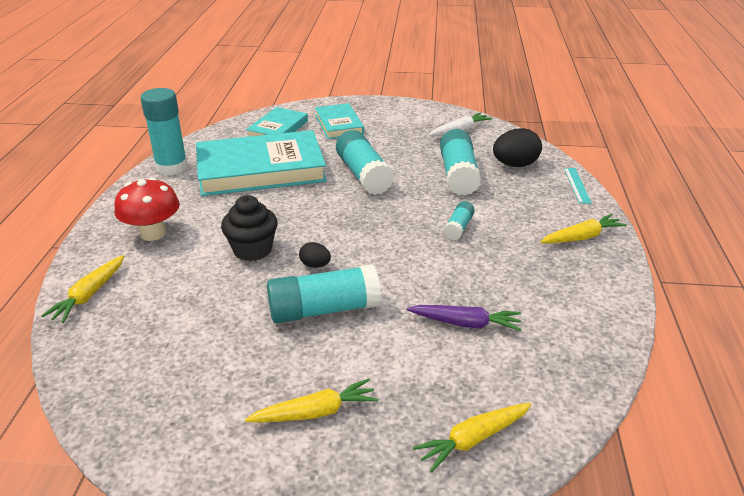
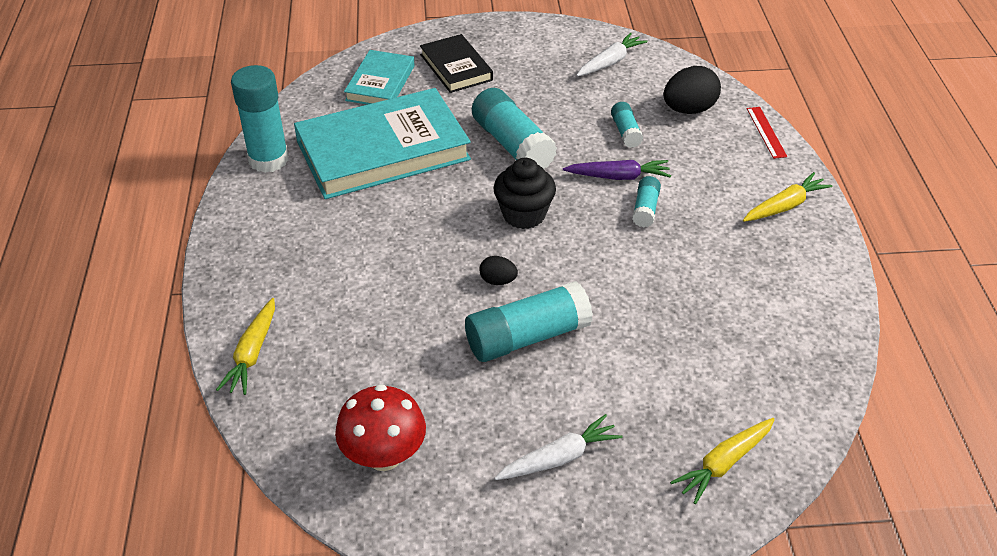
camera: 10 degrees left, 10 degrees up
(153, 233) = (289, 260): red mushroom -> red mushroom (384, 456)
(252, 250) = (418, 269): black cupcake -> black cupcake (524, 214)
(315, 412) = (559, 458): yellow carrot -> white carrot
(339, 124) = (456, 67): turquoise book -> black book
(458, 175) = (626, 132): turquoise glue stick -> turquoise glue stick, size x0.51
(465, 323) = (684, 334): purple carrot -> purple carrot (618, 176)
(576, 185) = (766, 132): turquoise ruler -> red ruler

